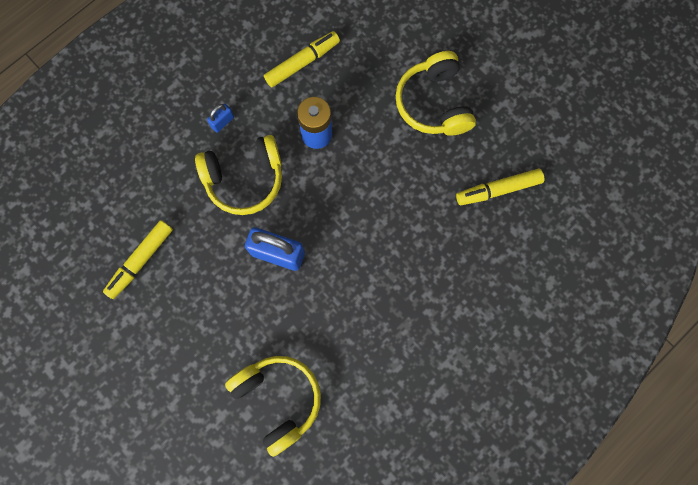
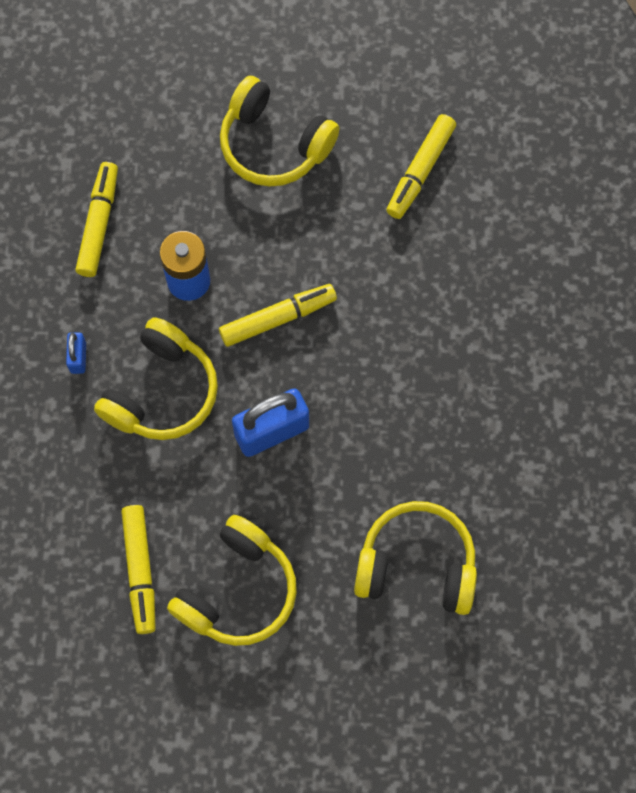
camera: 45 degrees left, 5 degrees down
(176, 319) = (237, 590): none -> yellow headphones
(341, 197) = (278, 318): none -> yellow marker

